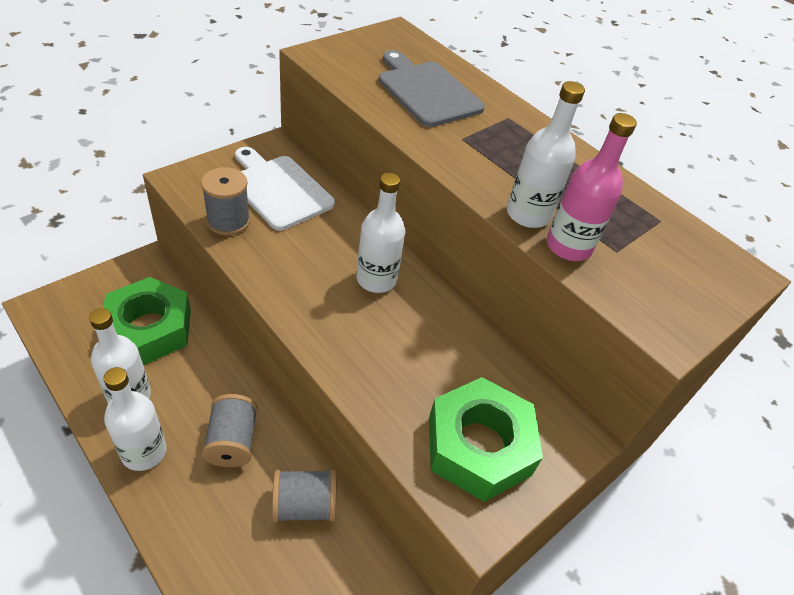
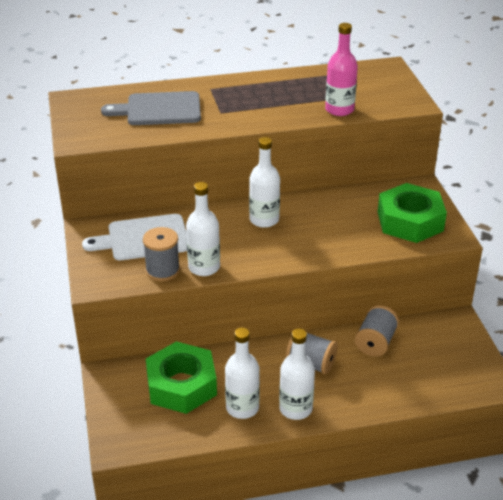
camera: 55 degrees left, 10 degrees down
(528, 214) = (306, 113): white bottle -> white bottle (204, 267)

